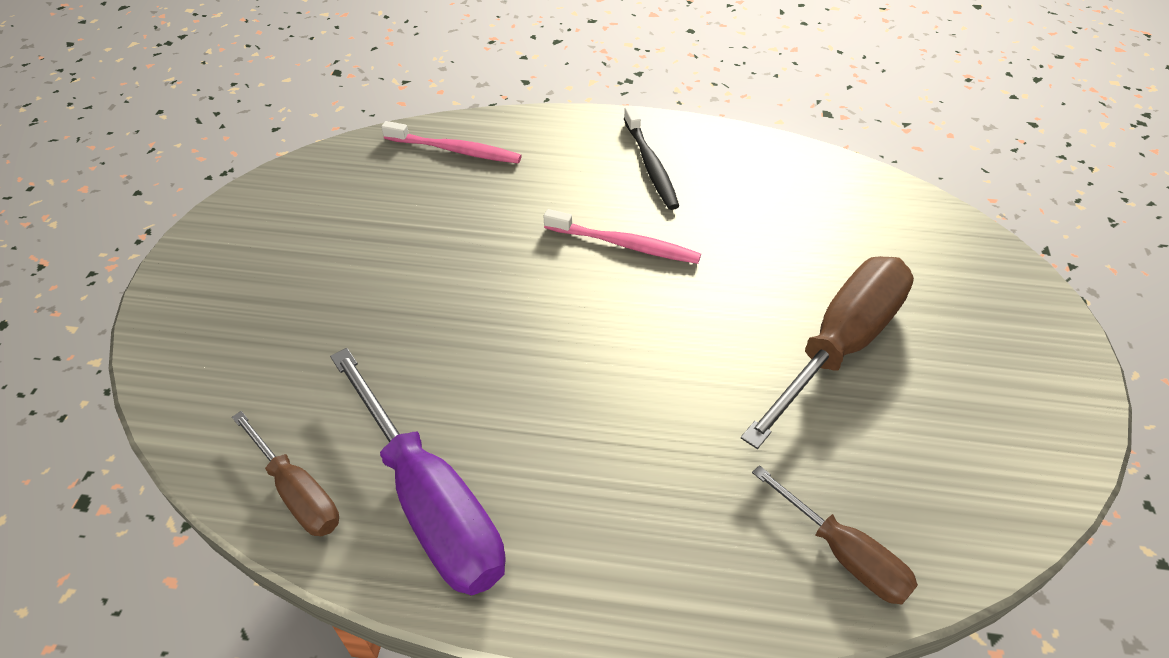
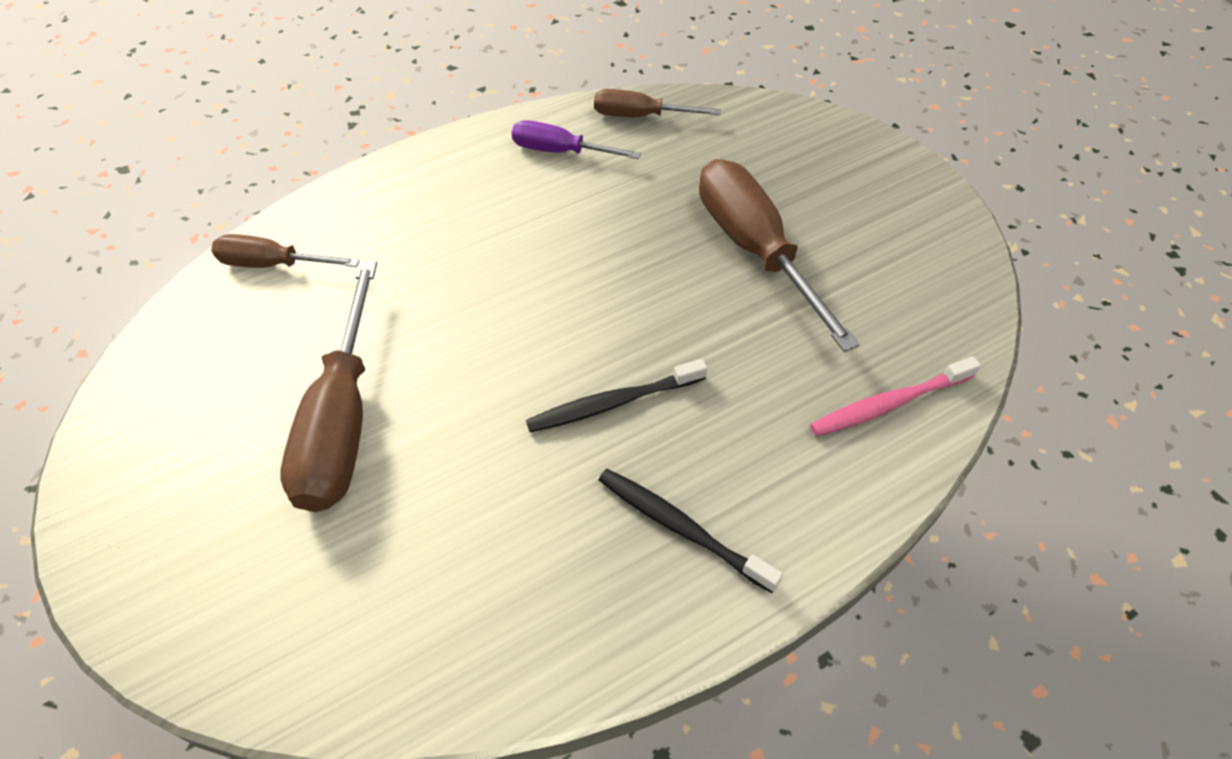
camera: 140 degrees right, 5 degrees up
(395, 282) = (755, 250): none -> brown screwdriver
(430, 502) = (560, 151): purple screwdriver -> purple screwdriver, size x0.56
(625, 244) = (613, 403): pink toothbrush -> black toothbrush

